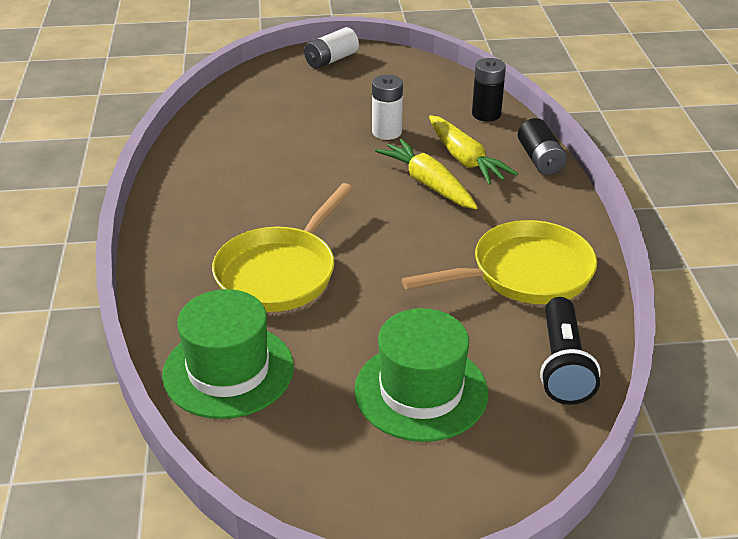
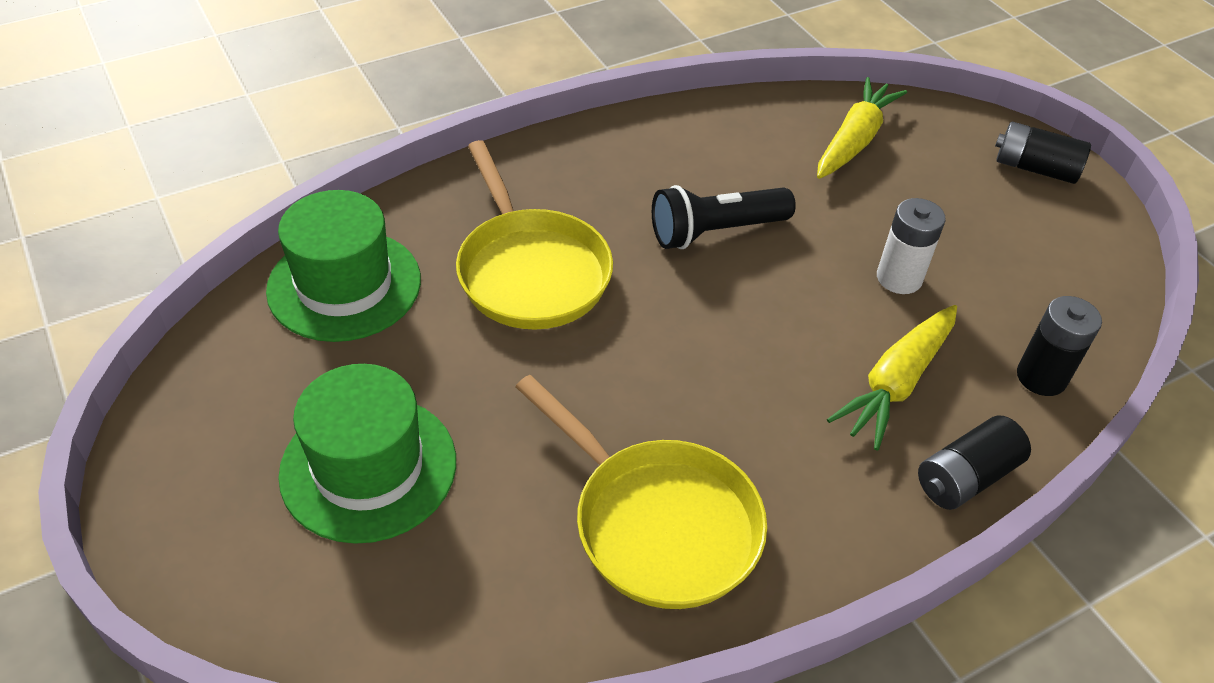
camera: 65 degrees right, 10 degrees up
(280, 272) = (530, 271): yellow pan -> yellow pan turned 120 degrees counterclockwise
(331, 60) = (1034, 168): white battery -> black battery
(429, 184) = (804, 358): yellow carrot -> yellow carrot (854, 141)
(562, 365) = (475, 616): black flashlight -> black flashlight (715, 231)

